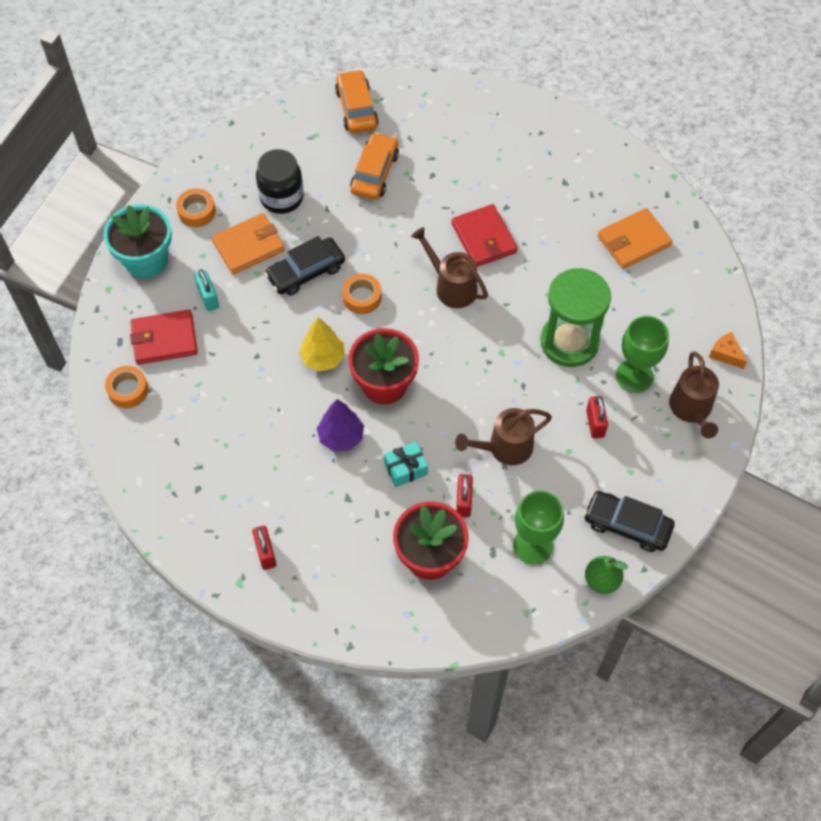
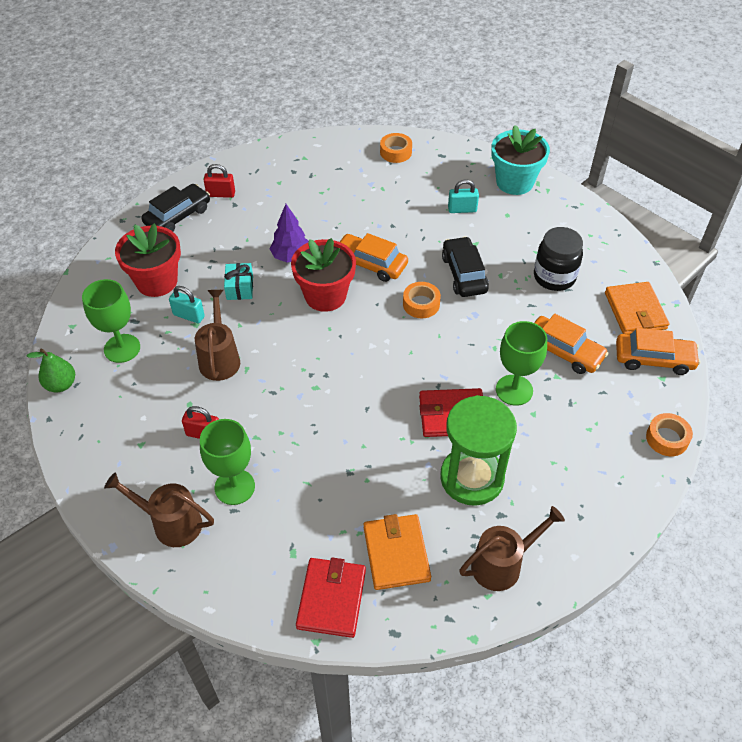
camera: 110 degrees right, 10 degrees down
(164, 339) = (432, 178): red wallet -> red wallet (331, 599)
(196, 211) = (556, 220): orange tape -> orange tape (667, 438)
(248, 246) = (506, 244): orange wallet -> orange wallet (635, 311)
(323, 358) = (370, 264): yellow tree -> orange car
(436, 200) = (514, 390): none -> green goblet
(451, 286) = (405, 371): brown watering can -> brown watering can (503, 564)
(464, 501) = (189, 316): red padlock -> turquoise padlock
(569, 342) = (300, 445): green hourglass -> green hourglass (472, 478)
(627, 525) = (94, 421): black car -> black car (178, 216)
(726, 354) = (214, 586): orange cheese -> none

